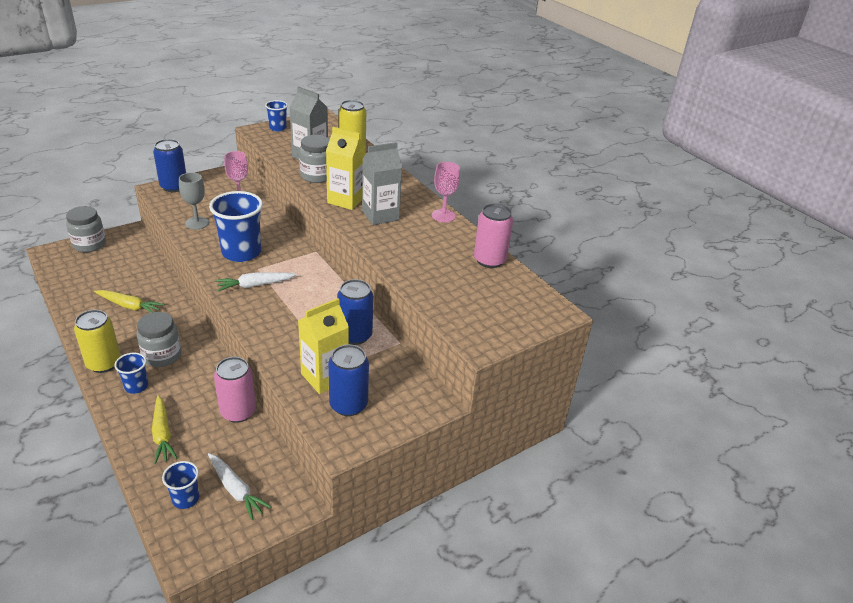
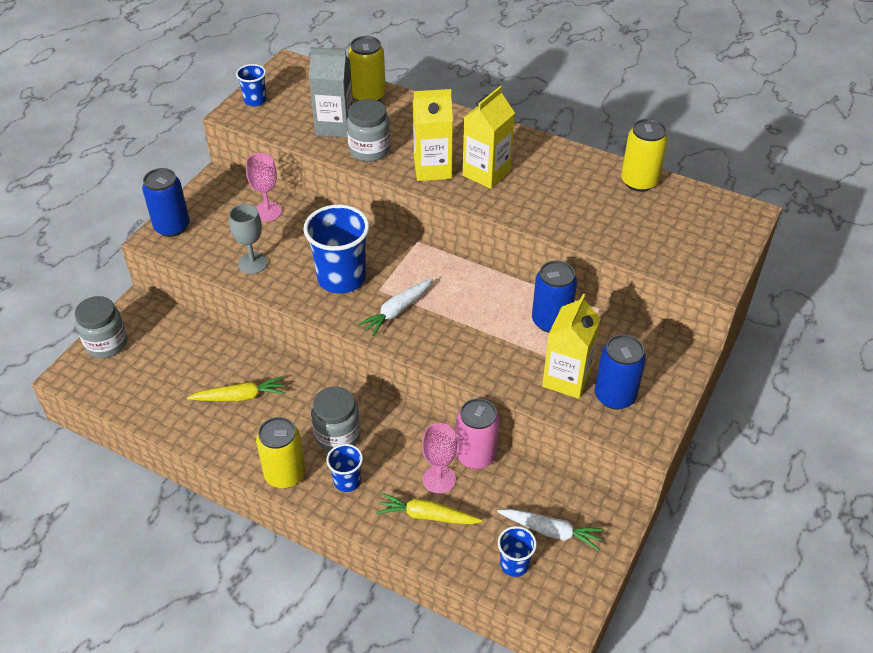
camera: 25 degrees left, 10 degrees up
(162, 434) = (427, 515): yellow carrot -> yellow carrot turned 150 degrees clockwise
(380, 215) = (486, 173): grey carton -> yellow carton
(443, 216) = (547, 146): pink goblet -> pink goblet (439, 479)
(489, 260) = (639, 182): pink can -> yellow can

